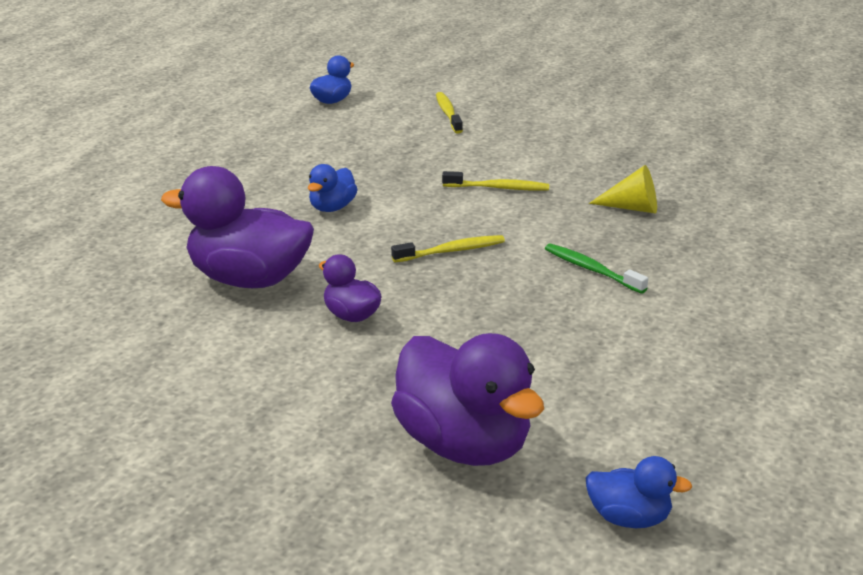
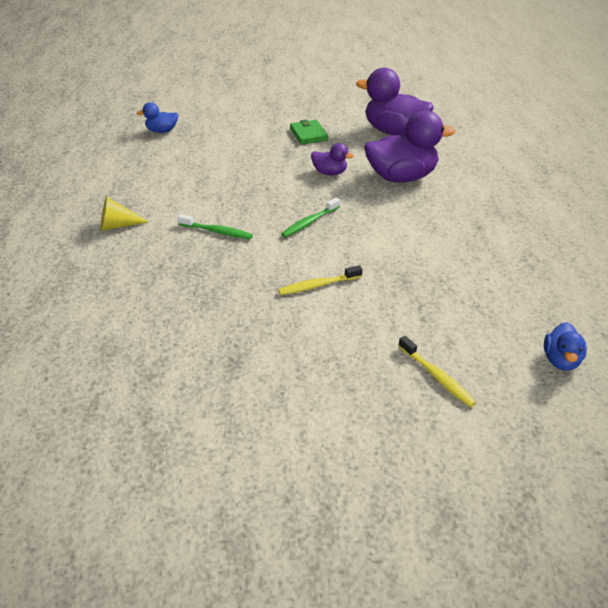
camera: 155 degrees right, 10 degrees up
(308, 409) = (308, 134): none -> green wallet
(332, 207) = (413, 234): blue duck -> none
(451, 251) = (309, 222): yellow toothbrush -> green toothbrush
(464, 444) = (236, 138): purple duck -> purple duck (394, 132)
(632, 208) = (208, 294): yellow cone -> yellow cone (118, 225)

